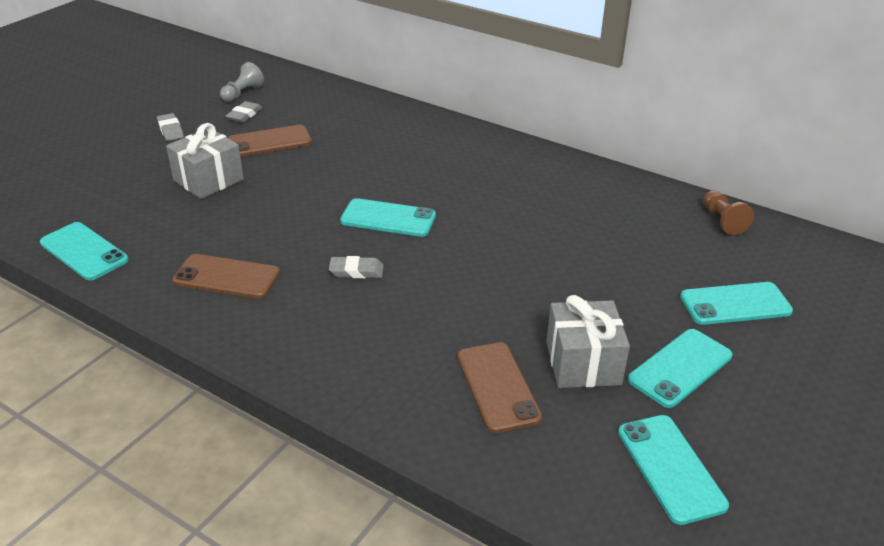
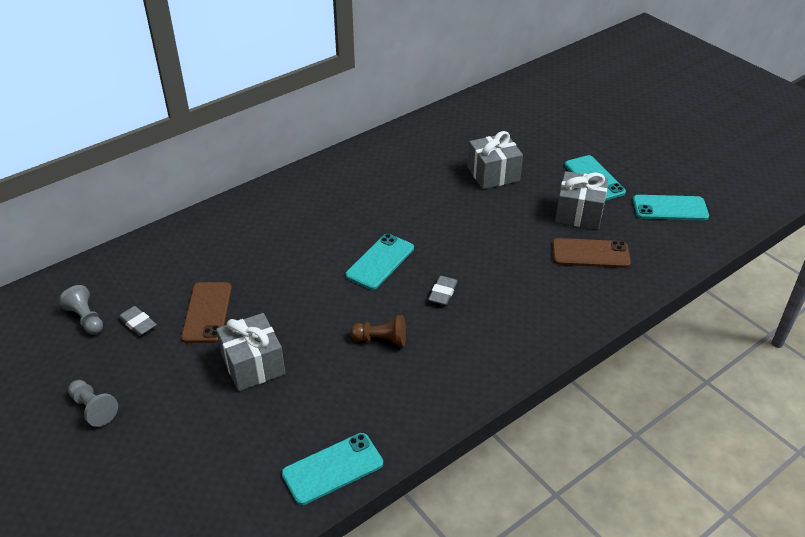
camera: 70 degrees left, 5 degrees up
(142, 123) = (93, 408): none -> grey pawn
(170, 130) = (128, 385): grey eraser -> none
(227, 277) = (418, 369): brown phone -> none
(612, 270) = (493, 174): none -> grey gift
(722, 220) = (461, 114): brown pawn -> brown pawn (381, 340)
(735, 304) = (545, 140): turquoise phone -> none

